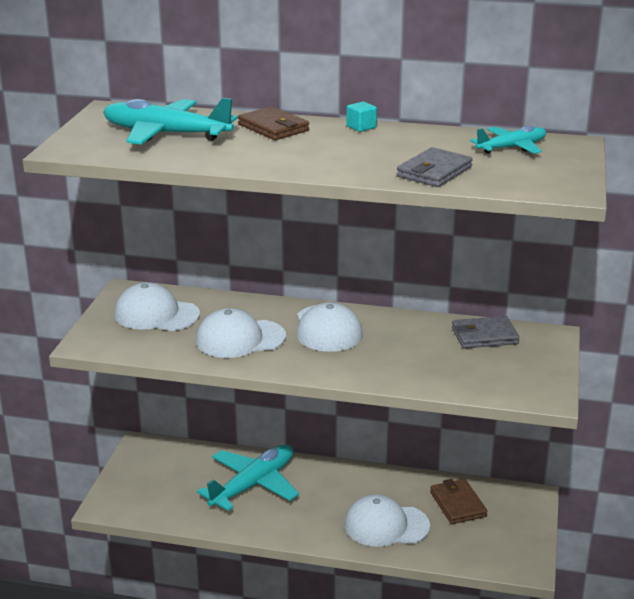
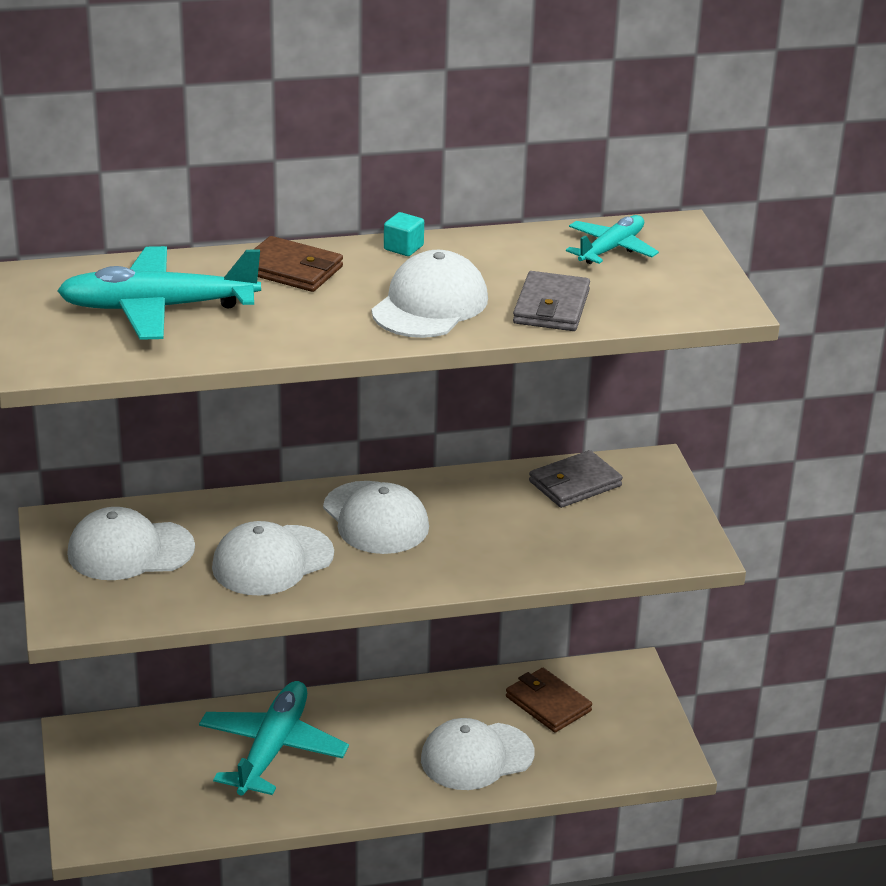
camera: 25 degrees left, 5 degrees up
(347, 158) = (430, 305): none -> white cap

